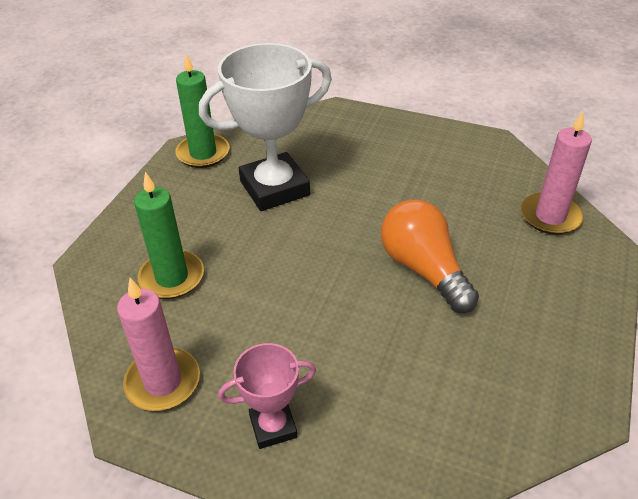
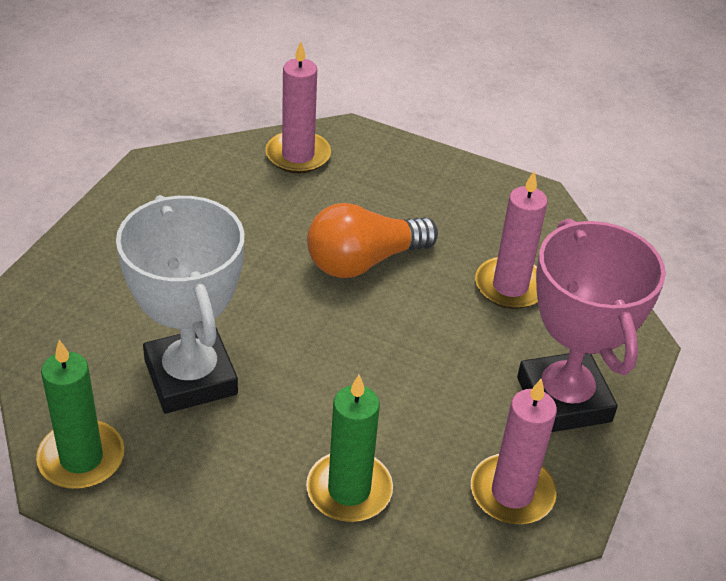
camera: 90 degrees left, 0 degrees up
(273, 426) = (563, 399): pink trophy -> pink trophy, size x1.92
(423, 382) = (510, 286): none -> pink candle

